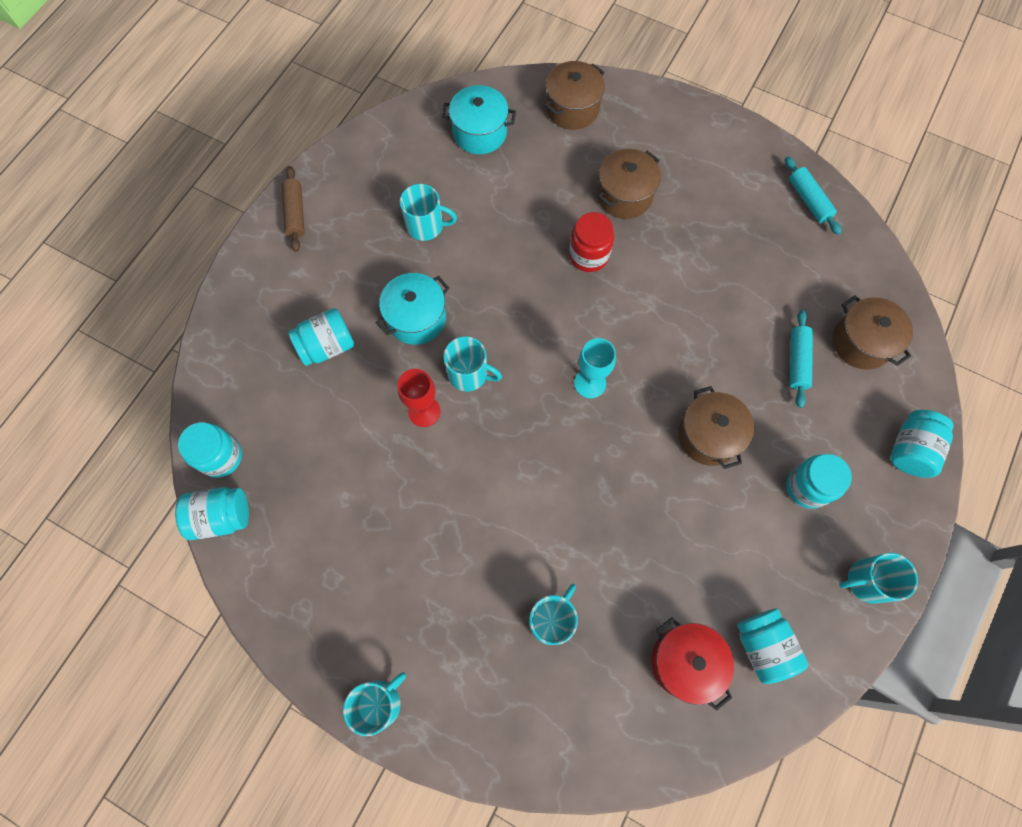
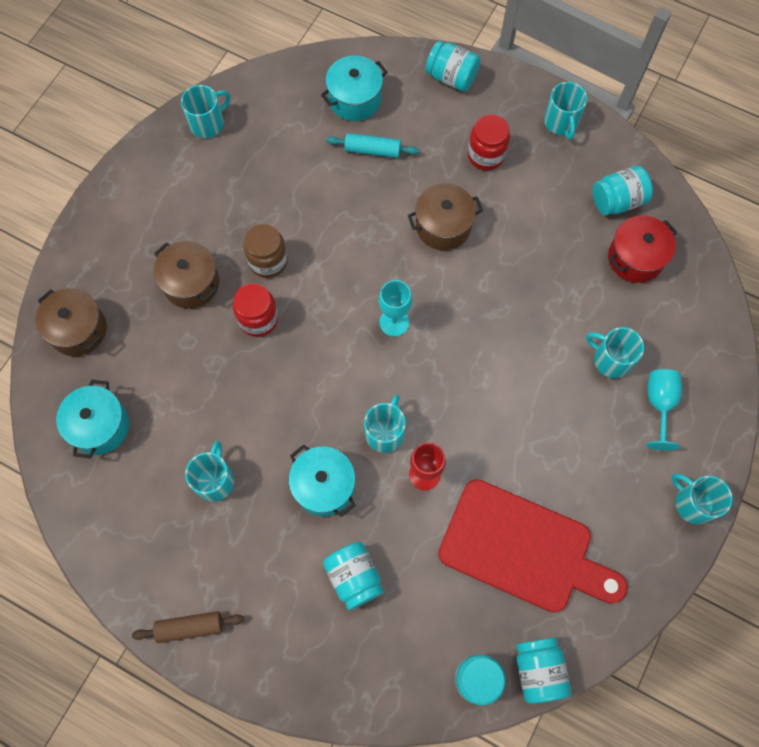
camera: 90 degrees left, 0 degrees up
(342, 507) = (523, 548): none -> red cutting board
(497, 674) = (659, 404): none -> turquoise goblet
(653, 262) = (268, 261): none -> brown jar
(807, 487) = (486, 155): turquoise jar -> red jar
(808, 200) = (208, 123): turquoise rolling pin -> turquoise mug
(861, 342) = (355, 99): brown pot -> turquoise pot

